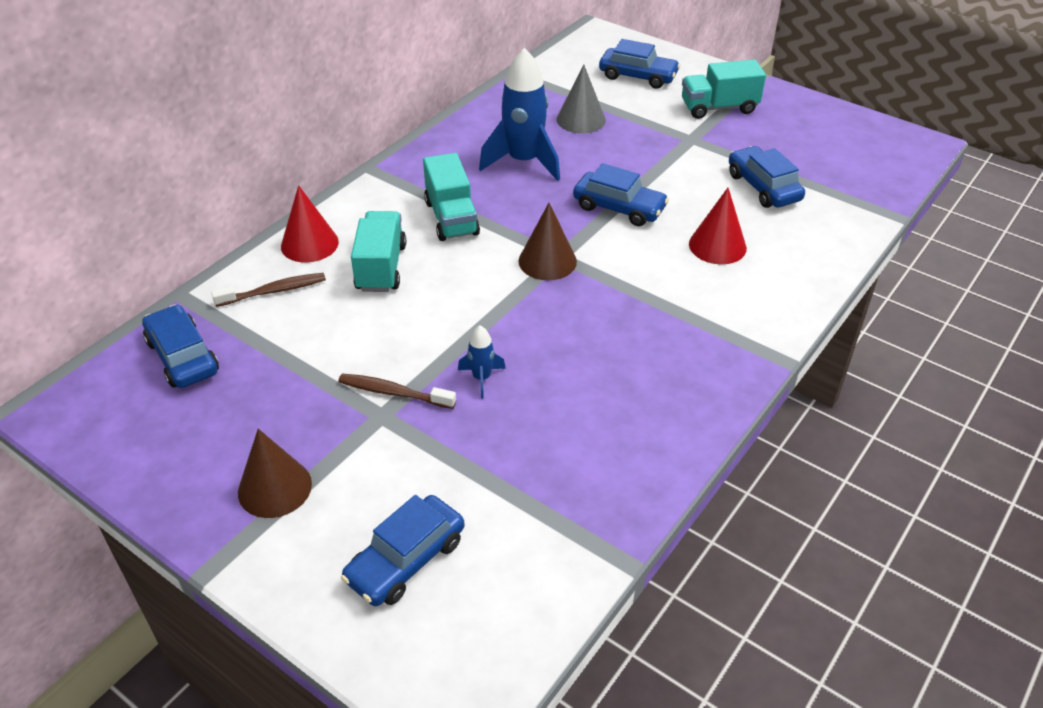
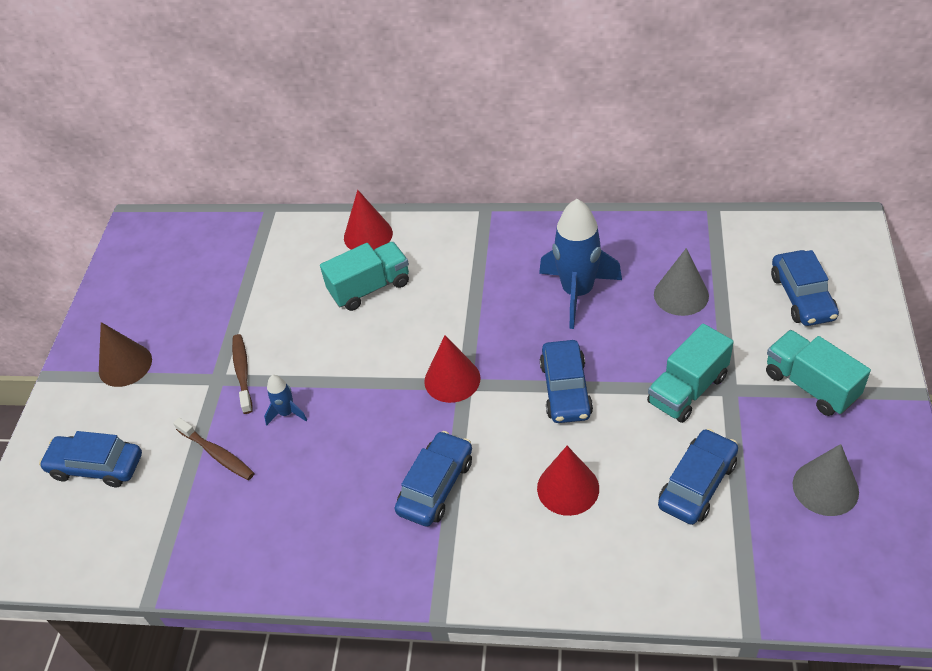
camera: 65 degrees right, 5 degrees up
(183, 357) = (213, 249): blue car -> blue car (436, 486)
(274, 291) = (304, 250): brown toothbrush -> brown toothbrush (217, 454)
(451, 218) = (461, 292): turquoise truck -> turquoise truck (687, 389)
(547, 261) = (452, 379): brown cone -> red cone
(808, 140) = (825, 488): none -> grey cone

